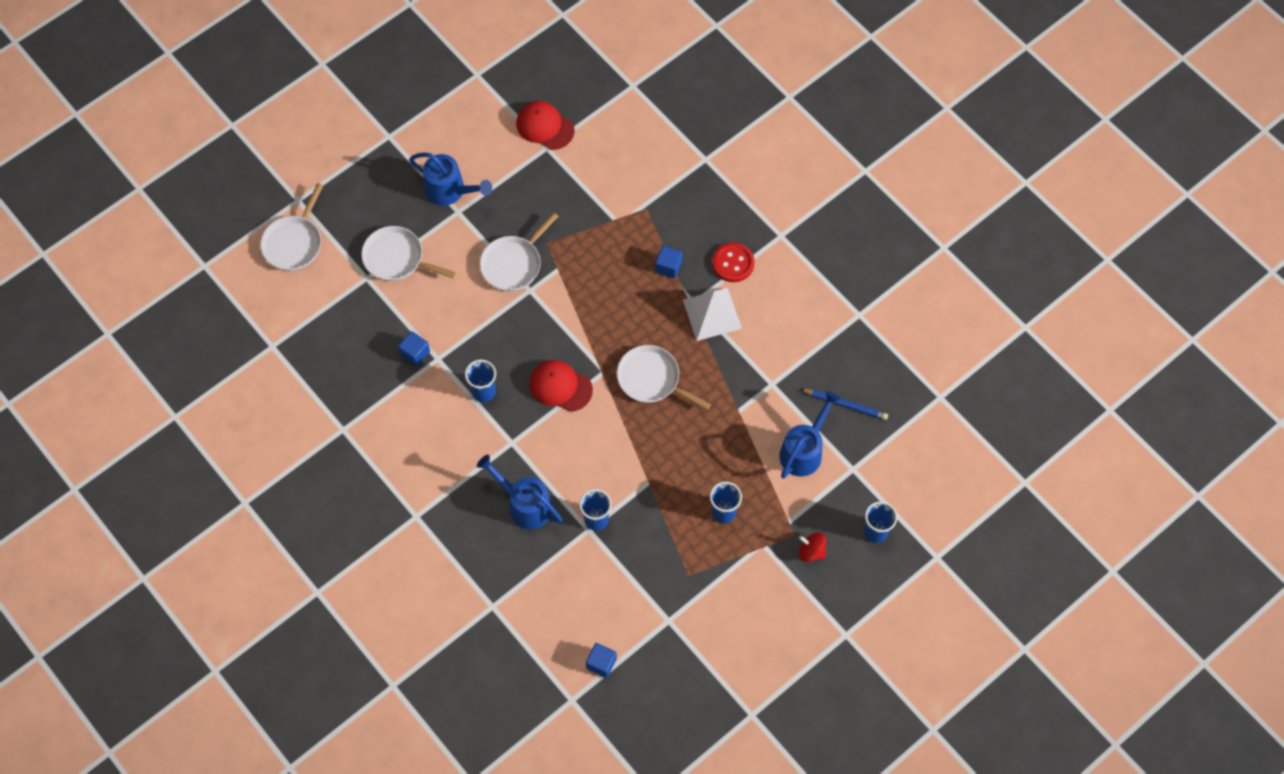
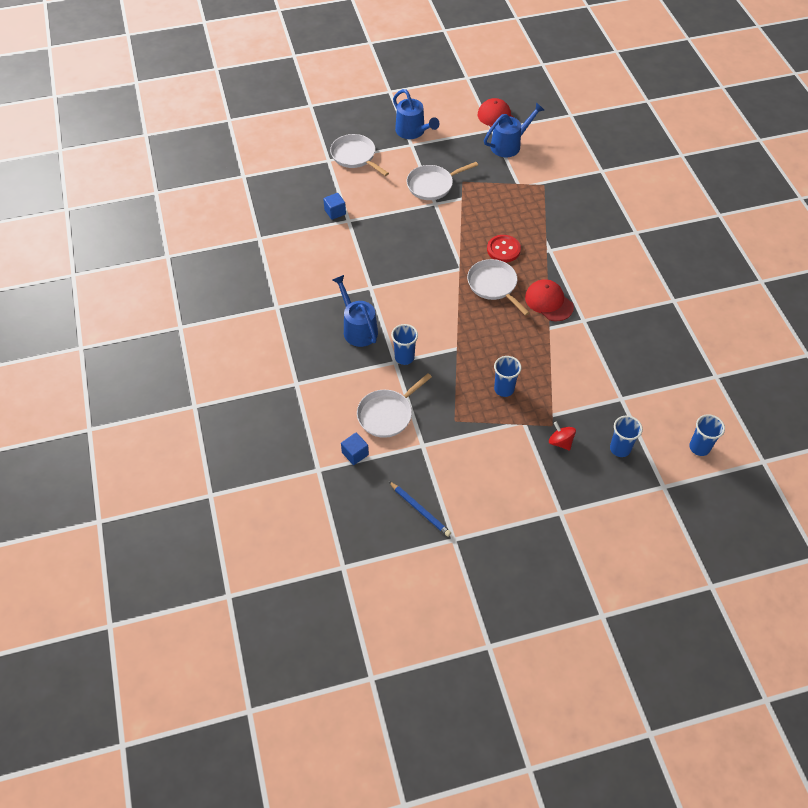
camera: 25 degrees right, 10 degrees down
(294, 243) = (293, 126): white pan -> white pan (387, 414)
(484, 391) = (368, 250): blue cup -> blue cup (699, 447)
(560, 386) = (424, 266): red cap -> red cap (549, 302)
(668, 267) = (542, 223): blue cube -> none
(712, 314) = (560, 261): white pyramid -> none
(733, 263) = (591, 236): red button -> red button (503, 249)
(804, 450) = (588, 372): blue watering can -> blue watering can (509, 145)
(845, 405) = (635, 354): blue pencil -> blue pencil (420, 510)

